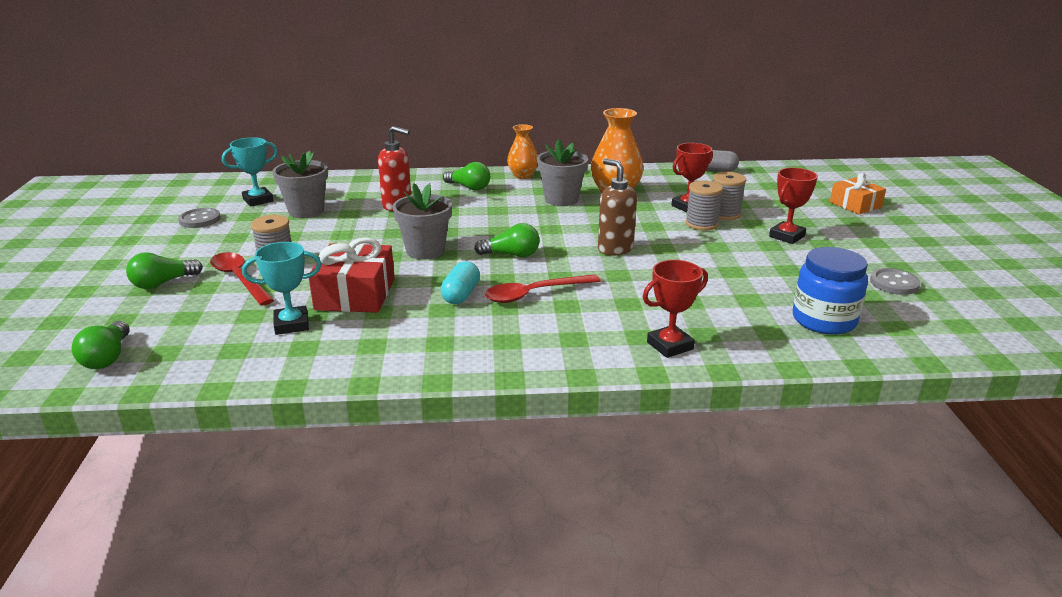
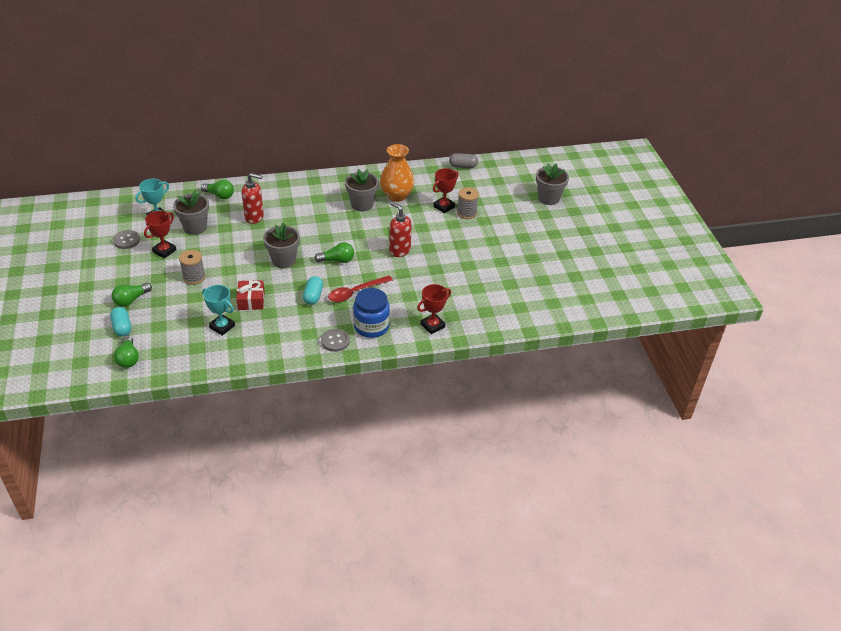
camera: 10 degrees left, 15 degrees up
(125, 316) = (122, 327): none -> turquoise capsule
(239, 279) = (177, 293): red spoon -> none
(291, 324) = (222, 326): turquoise trophy -> turquoise trophy turned 60 degrees clockwise
(355, 294) = (251, 300): red gift -> red gift, size x0.66
(469, 187) = (298, 195): green light bulb -> green light bulb (219, 195)
(523, 175) = (333, 180): orange vase -> none
(615, 249) = (399, 250): brown soap dispenser -> red soap dispenser
(701, 224) = (452, 223): grey spool -> none
(787, 236) = (503, 232): red trophy -> red trophy (164, 251)
(824, 320) = (515, 301): blue jar -> blue jar (371, 326)
(855, 205) = (548, 198): orange gift -> grey flower pot
(894, 283) = (558, 269): grey button -> grey button (335, 341)

